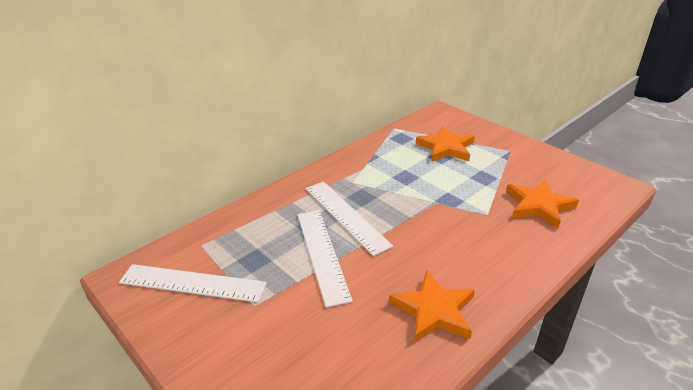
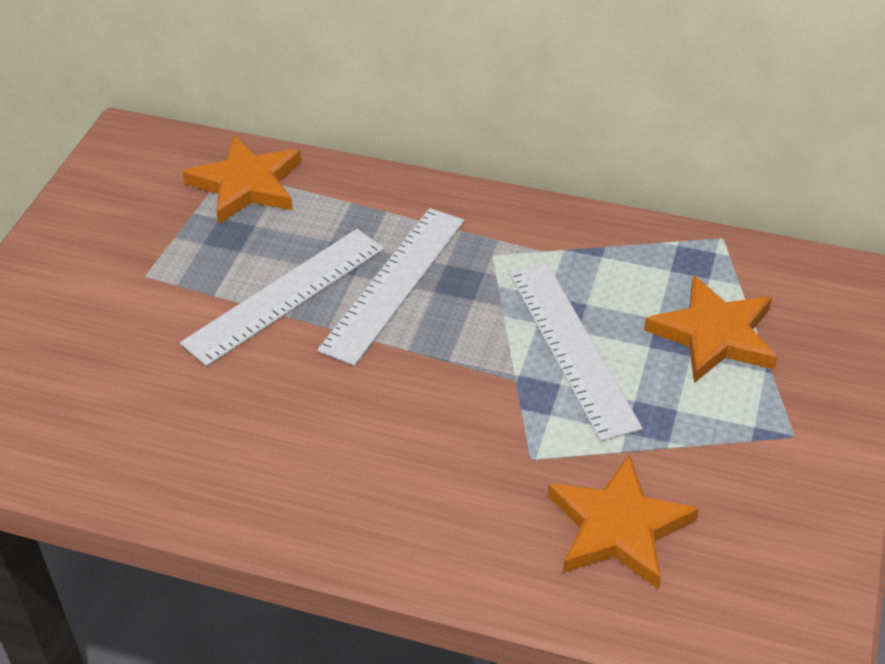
camera: 60 degrees right, 10 degrees up
(192, 283) = (151, 201): white ruler -> white ruler (572, 348)
(434, 310) = (240, 461): orange star -> orange star (246, 184)

